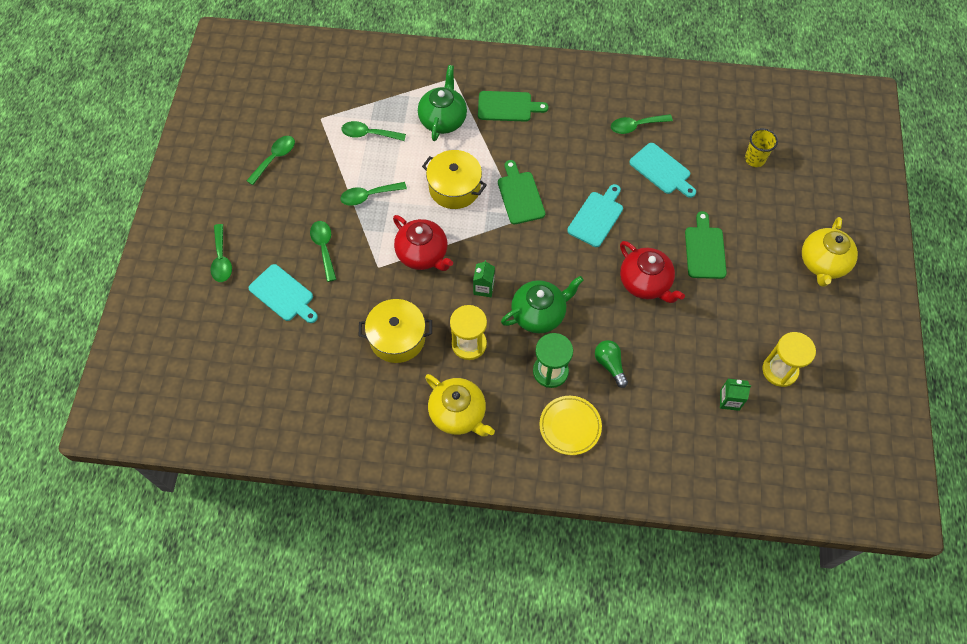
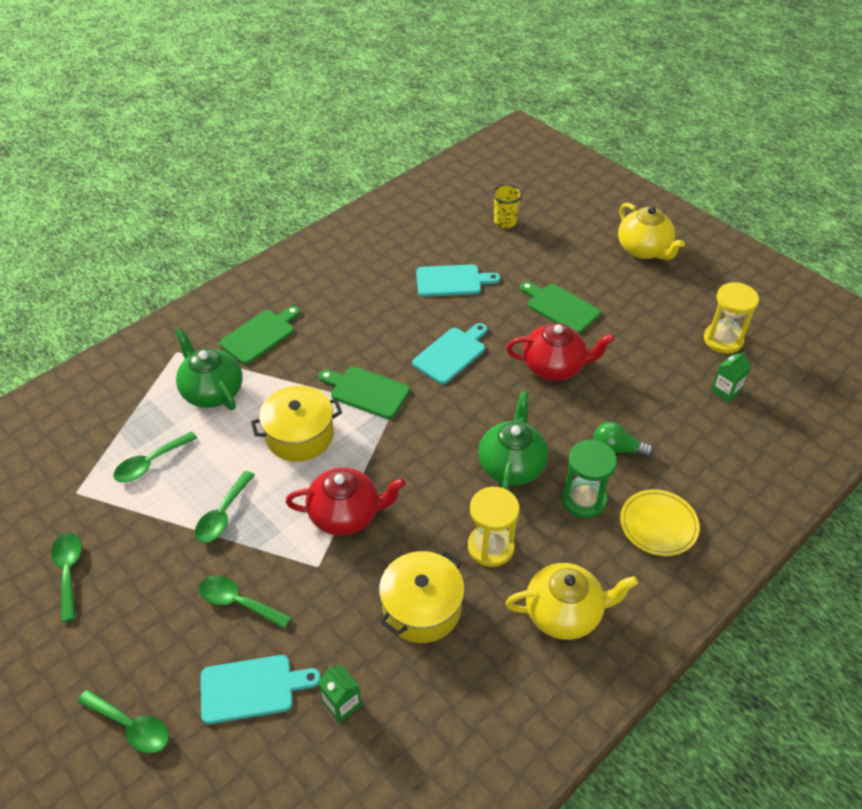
camera: 50 degrees left, 15 degrees down
(483, 288) = (438, 490): green carton -> green carton (342, 704)
(596, 217) = (451, 354): turquoise cutting board -> turquoise cutting board turned 60 degrees clockwise
(635, 126) = (388, 267): green spoon -> none

